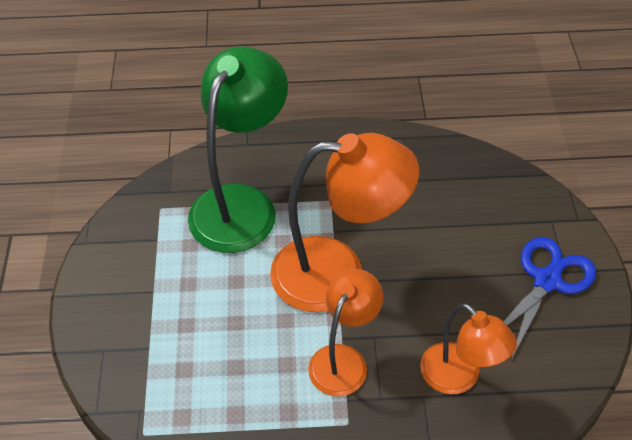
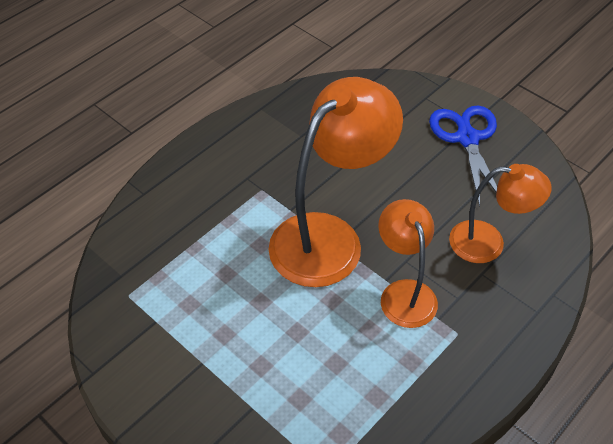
camera: 45 degrees left, 0 degrees up
(241, 204) = (194, 242): green lamp -> none

